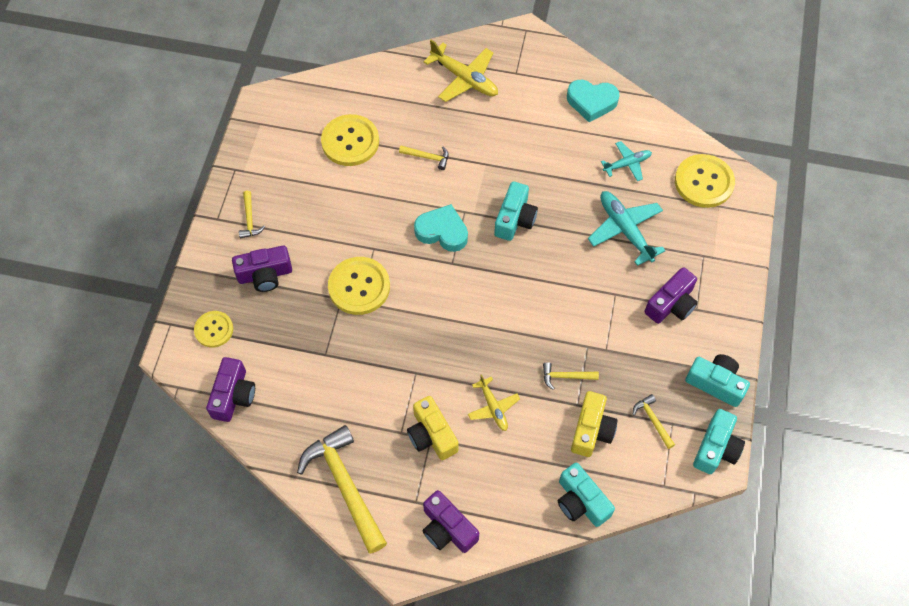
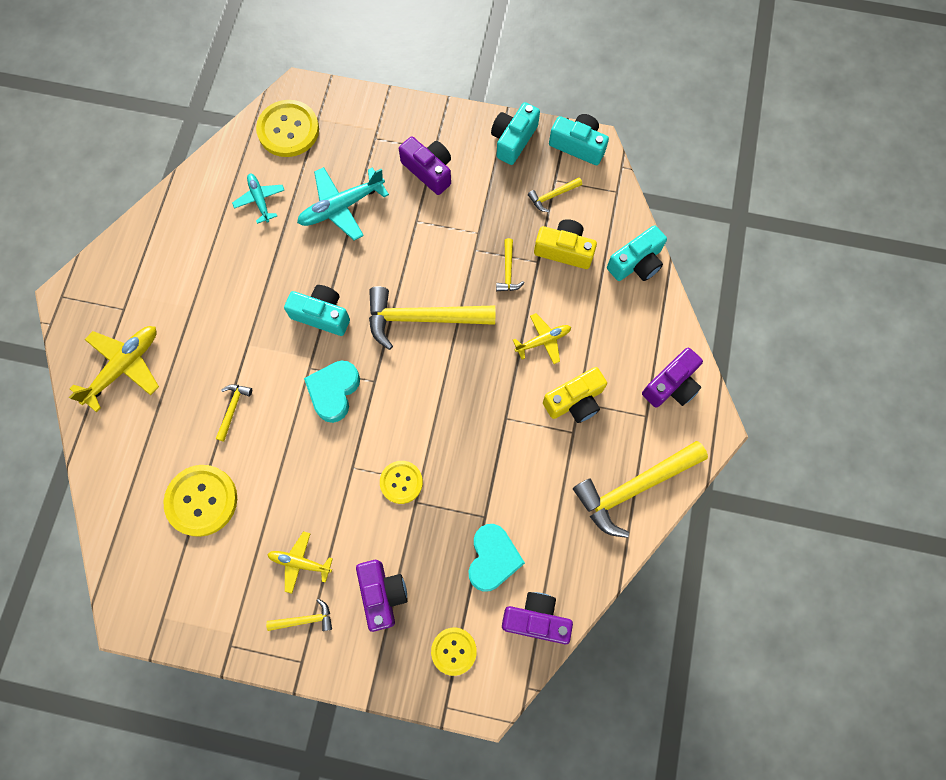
camera: 90 degrees left, 10 degrees up
(295, 213) = (300, 562): none -> yellow plane
(359, 287) = (401, 482): yellow button -> yellow button, size x0.61
(513, 300) = (422, 318): none -> yellow hammer
(591, 102) = (175, 230): turquoise heart -> turquoise heart (493, 558)

